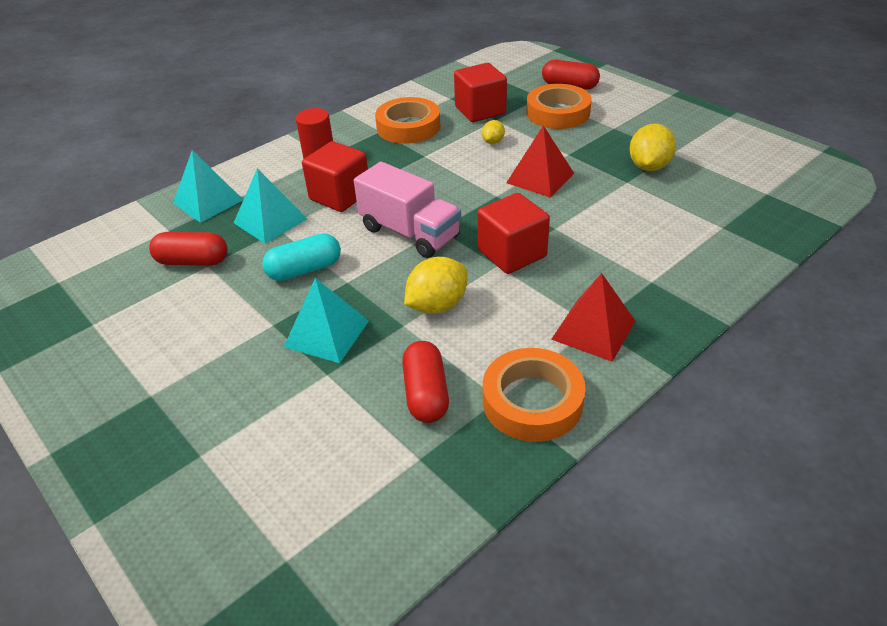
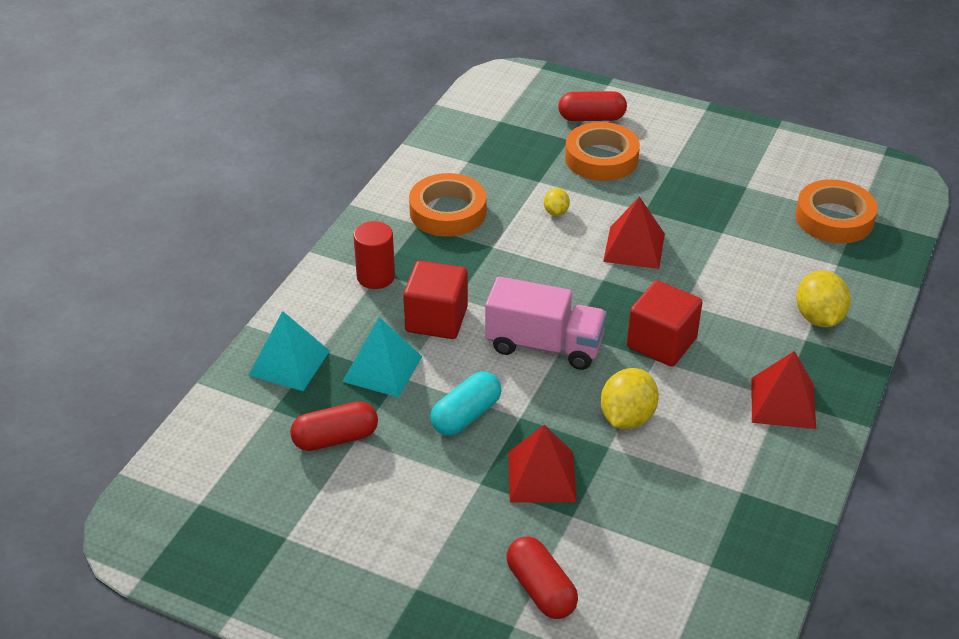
camera: 25 degrees left, 0 degrees up
(326, 333) = (541, 476): turquoise pyramid -> red pyramid
(426, 394) = (676, 506): red capsule -> red capsule (541, 589)
(480, 110) = (514, 172): red cube -> none
(532, 401) = (771, 485): orange tape -> orange tape (834, 218)
(649, 166) = (733, 209): yellow lemon -> yellow lemon (818, 318)

